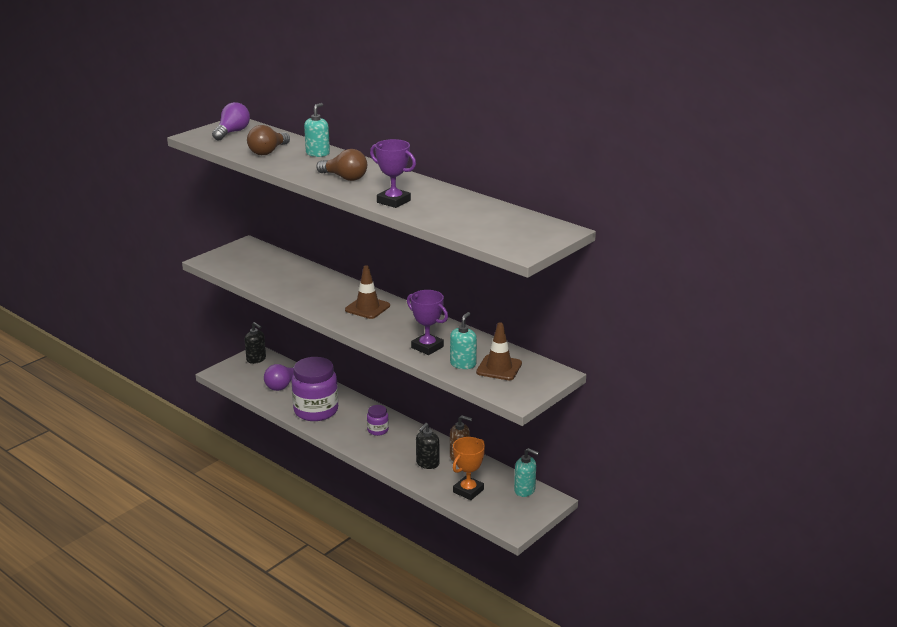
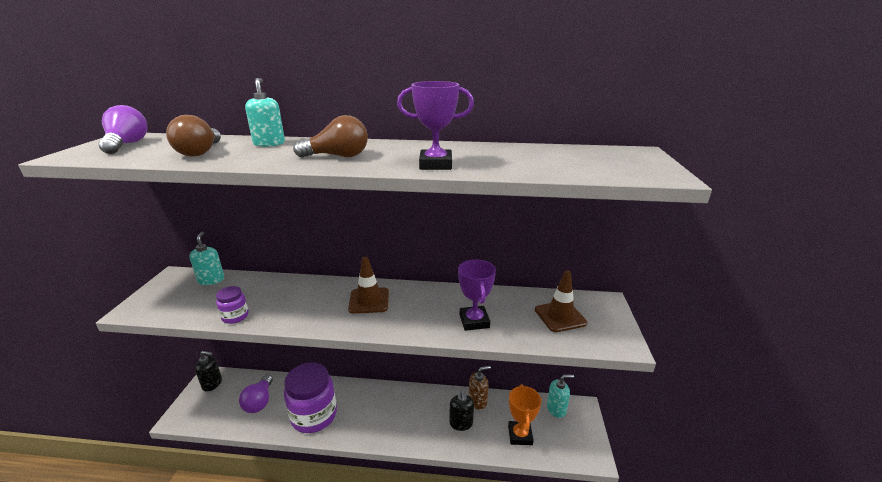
camera: 35 degrees left, 0 degrees up
(378, 430) = (388, 409): purple jar -> purple jar (235, 316)
(427, 347) = (474, 321): purple trophy -> purple trophy turned 75 degrees clockwise
(463, 364) = (527, 326): turquoise soap dispenser -> turquoise soap dispenser (211, 280)

